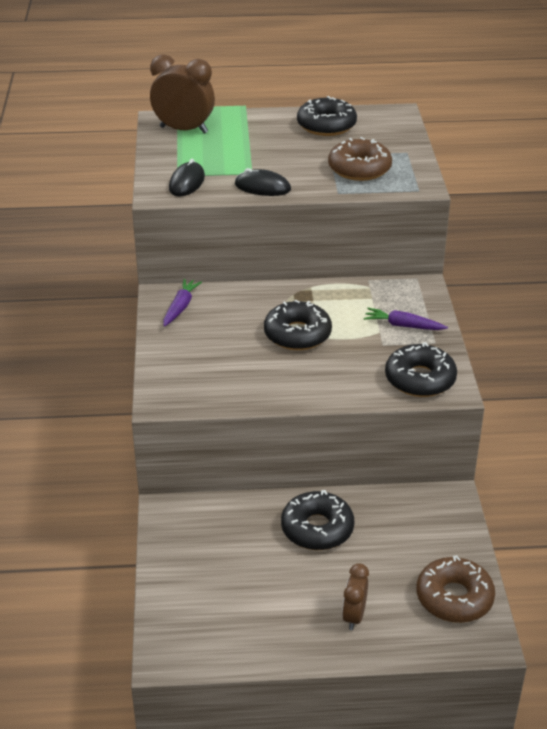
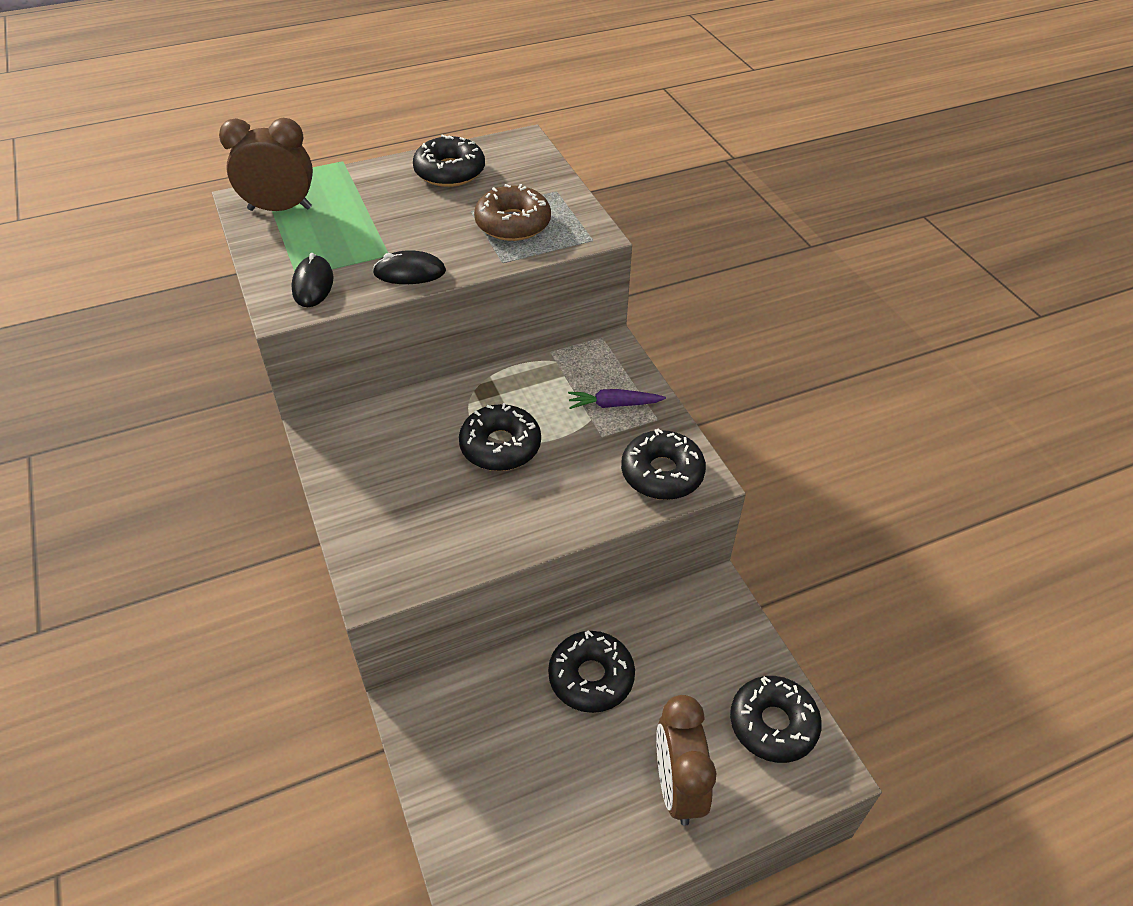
camera: 20 degrees left, 10 degrees up
(180, 307) = (347, 441): purple carrot -> none
(354, 616) = (677, 787): brown clock -> brown clock, size x1.71
(454, 598) = (773, 724): brown donut -> black donut

